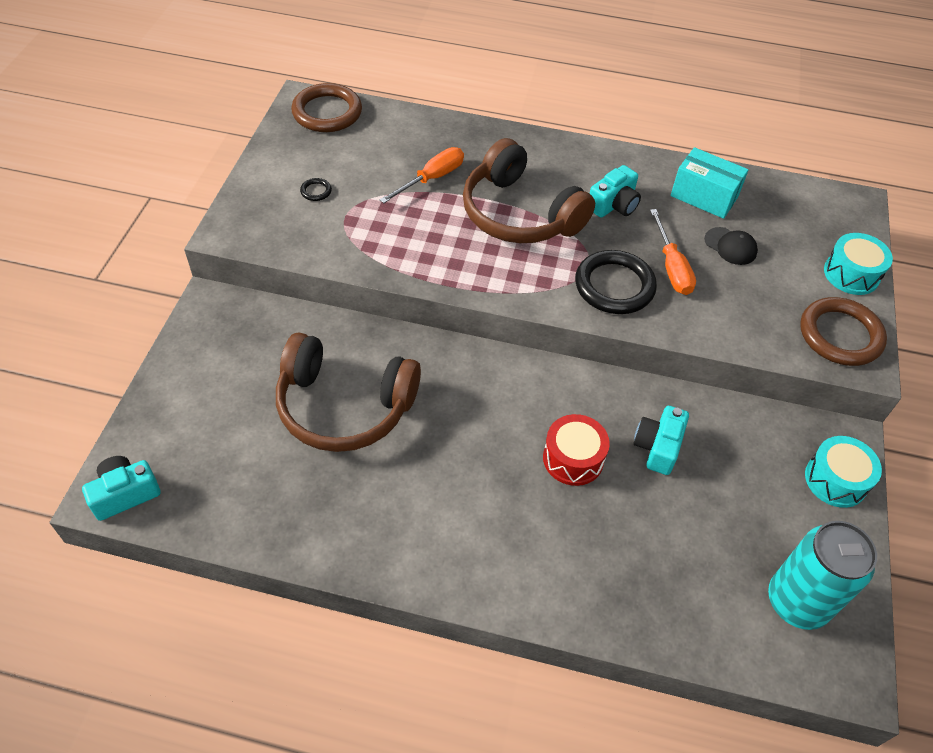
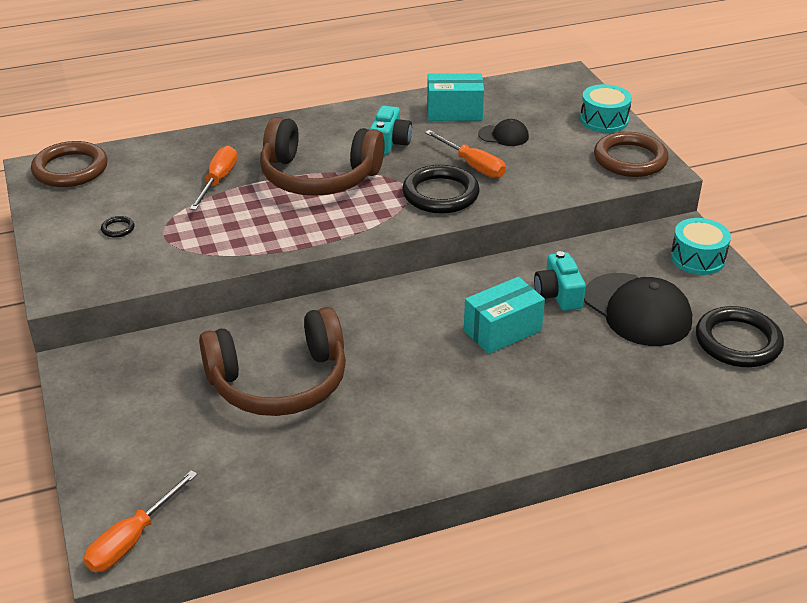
camera: 30 degrees left, 15 degrees down
(125, 494) = (132, 539): turquoise camera -> orange screwdriver
(573, 458) = (502, 330): red drum -> turquoise box
(722, 507) = (637, 310): none -> black cap
(797, 602) = (738, 341): turquoise can -> black ring

